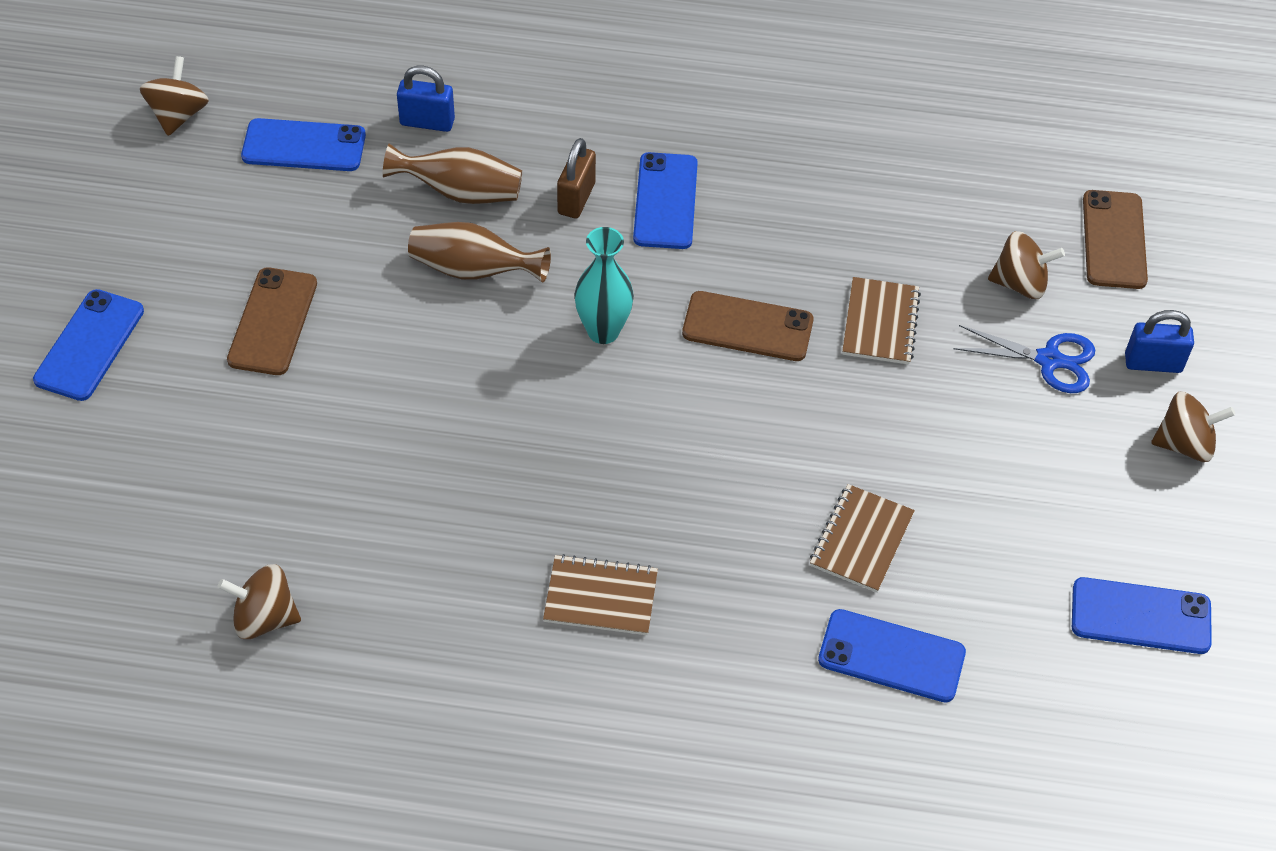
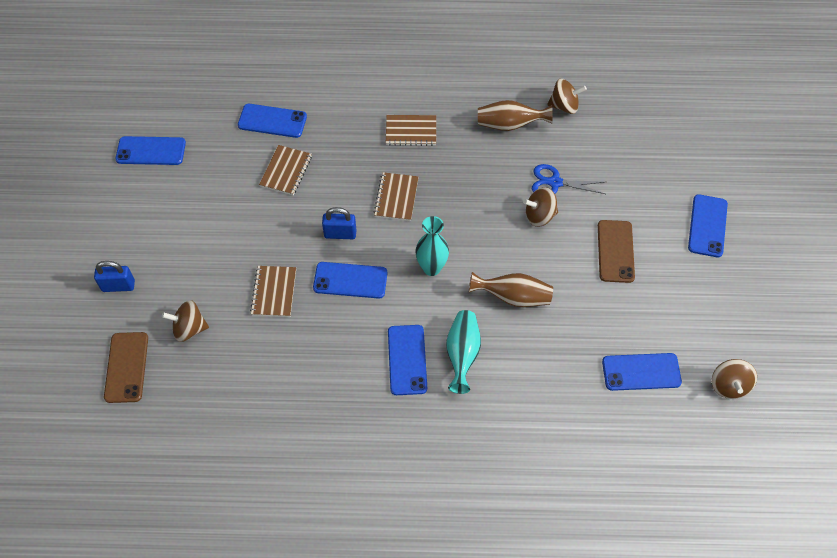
camera: 175 degrees right, 5 degrees up
(427, 122) = (569, 401): blue padlock -> blue padlock (340, 234)
(460, 192) = (534, 350): brown vase -> brown vase (509, 125)
(576, 198) = (462, 354): brown padlock -> turquoise vase
(649, 462) = (396, 197): none -> brown notebook
(747, 327) = (350, 280): brown phone -> blue phone
(1049, 360) = (178, 280): blue scissors -> blue scissors (555, 183)
(1184, 444) = (110, 240): brown spinning top -> brown spinning top (539, 216)

